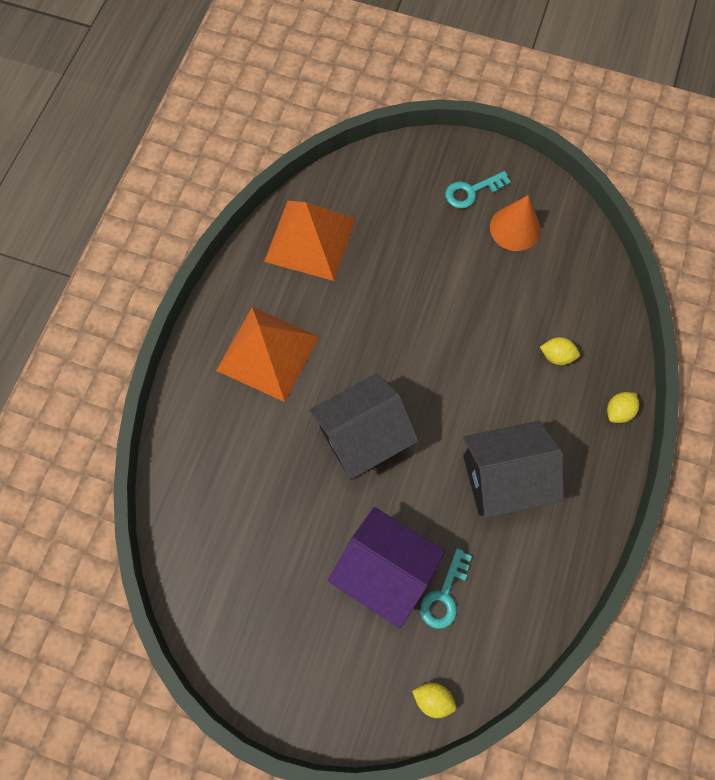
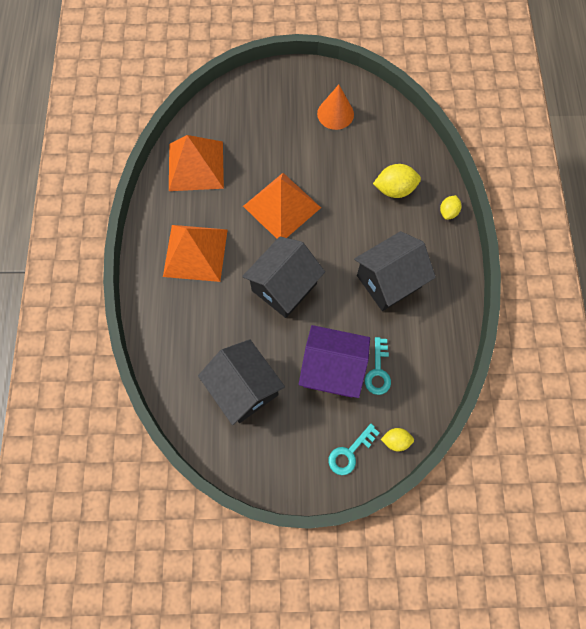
camera: 20 degrees left, 0 degrees up
(263, 554) = (244, 388): none -> black house
(399, 330) = (282, 207): none -> orange pyramid
(471, 191) = (296, 98): turquoise key -> turquoise key (350, 453)
(556, 356) = (394, 189): yellow lemon -> yellow lemon, size x1.66

